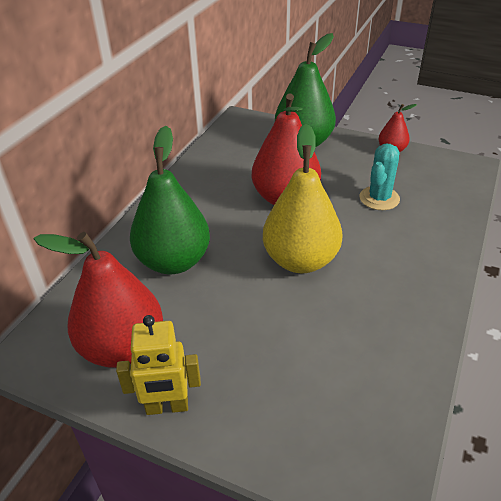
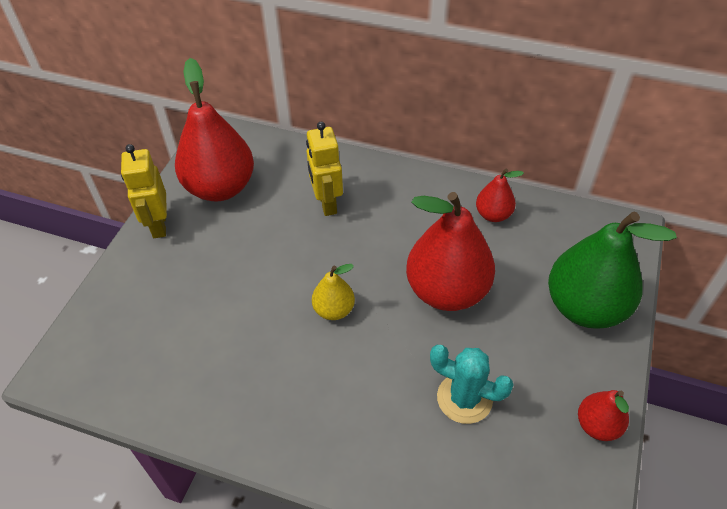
camera: 85 degrees right, 10 degrees up
(174, 261) = (327, 203): green pear -> yellow robot
(213, 169) = (493, 214): none -> red pear
(300, 260) = (334, 310): yellow pear -> yellow pear, size x0.49

